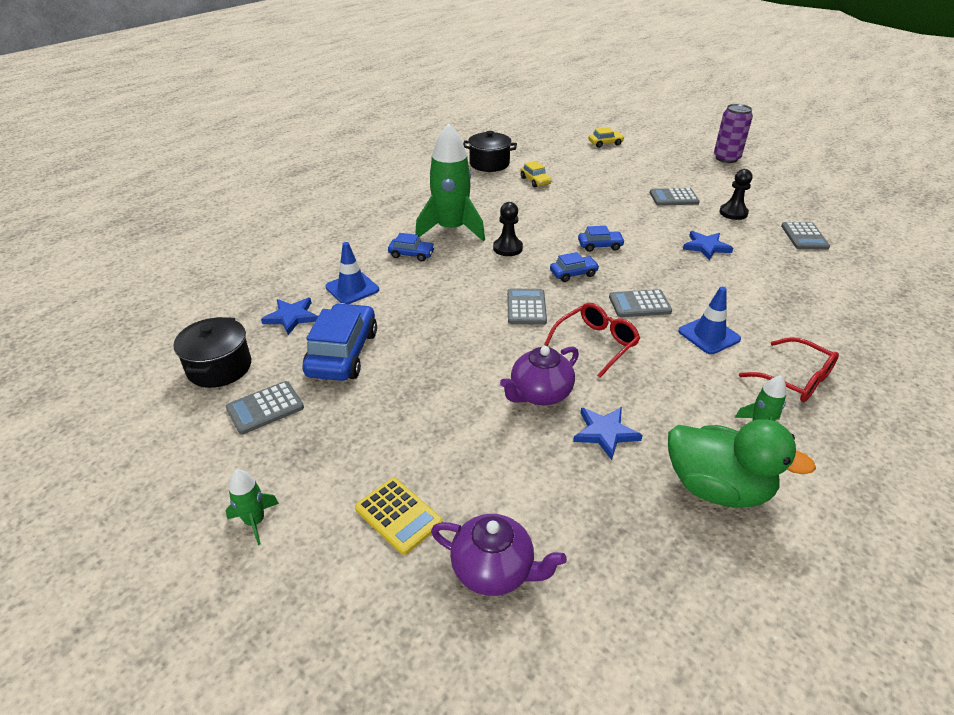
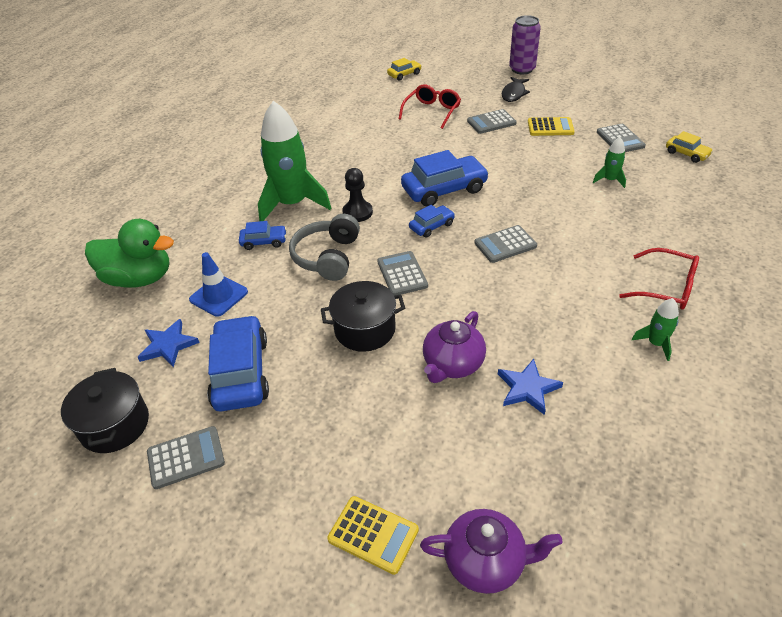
camera: 15 degrees left, 5 degrees up
(255, 521) = (232, 587): green rocket -> green rocket (609, 180)
(265, 408) = (186, 457): grey calculator -> grey calculator turned 150 degrees counterclockwise
(463, 278) = (328, 257): none -> grey headphones
(489, 164) = (300, 120): black pot -> black pot (365, 329)
(535, 181) = (353, 130): yellow car -> yellow car (687, 154)
(596, 343) = (483, 296): red glasses -> red glasses (432, 111)
(600, 246) = (444, 190): blue car -> blue car, size x1.91
(706, 247) = (540, 169): blue star -> none
(708, 177) = (514, 94): none -> black fish
(709, 335) = (578, 262): blue traffic cone -> none
(717, 488) = (644, 415): green duck -> green duck (139, 278)
(733, 213) = (550, 127): black pawn -> yellow calculator

